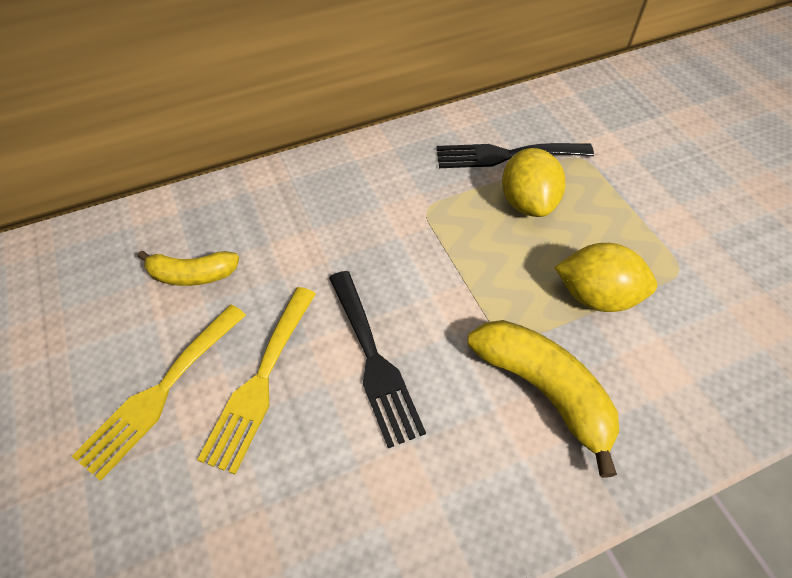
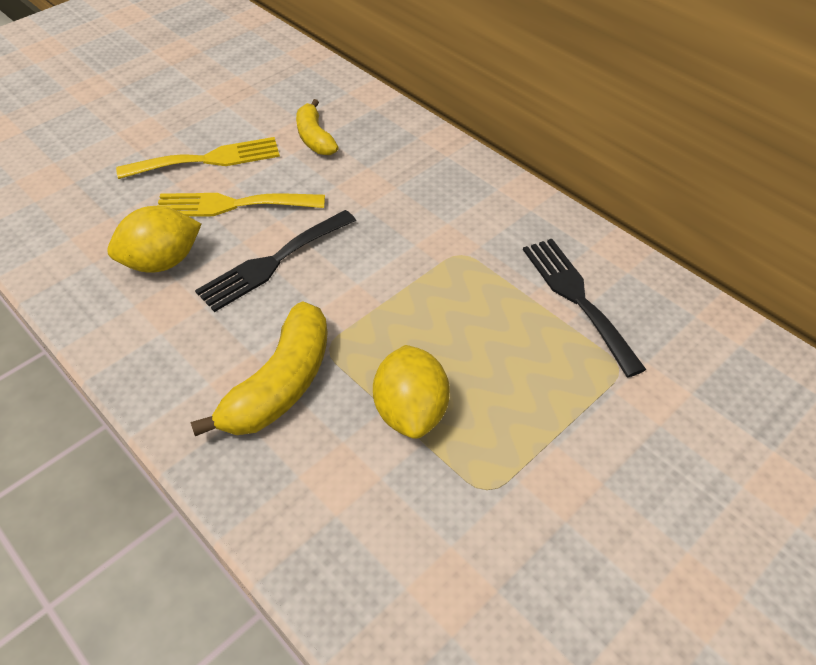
camera: 70 degrees right, 5 degrees down
(160, 392) = (208, 159): yellow fork -> yellow fork turned 150 degrees clockwise
(527, 203) = (514, 330): yellow lemon -> yellow lemon (162, 262)

